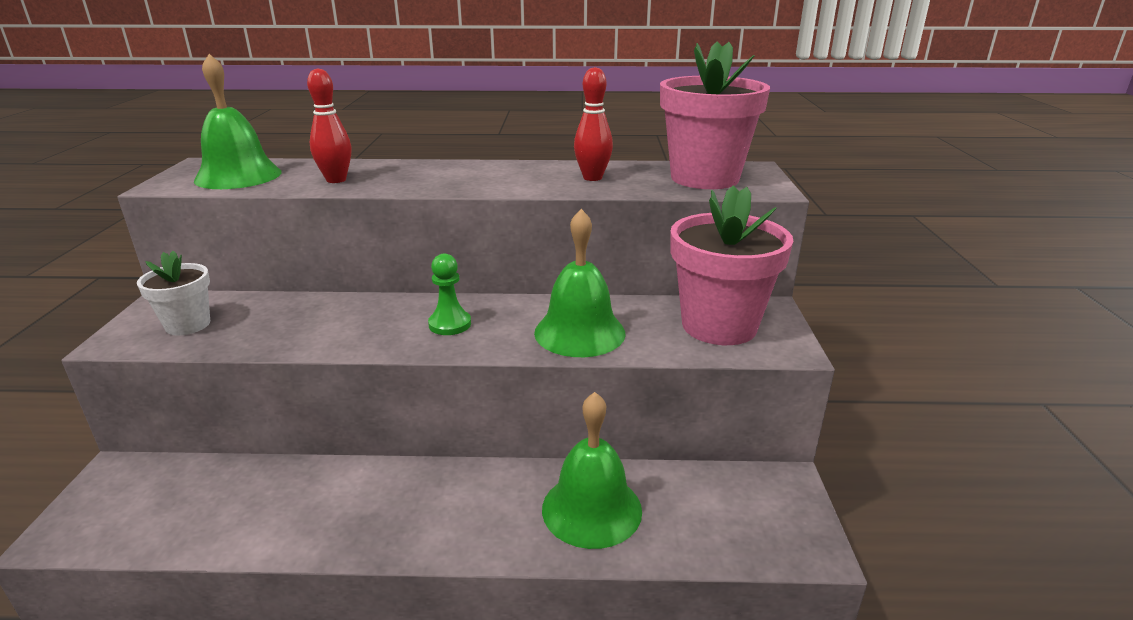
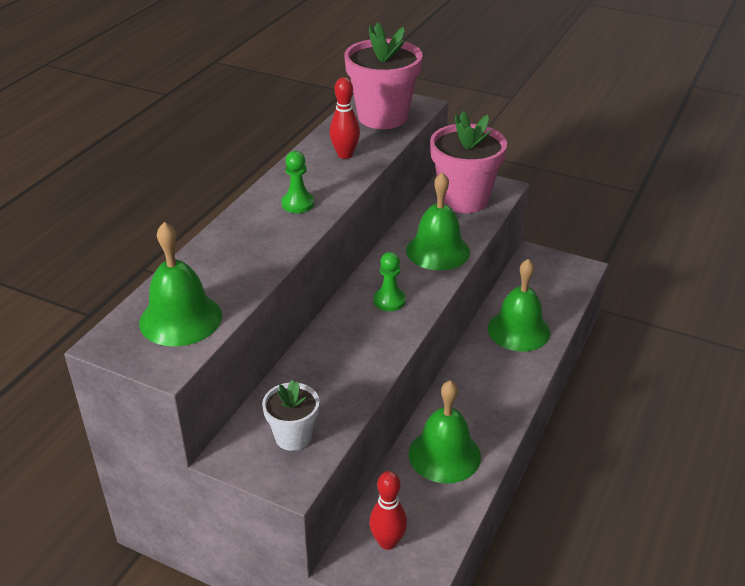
camera: 65 degrees left, 10 degrees up
(300, 500) = (444, 455): none -> green bell
(336, 180) = (245, 266): red bowling pin -> red bowling pin (387, 542)
(468, 178) = (298, 204): none -> green pawn

